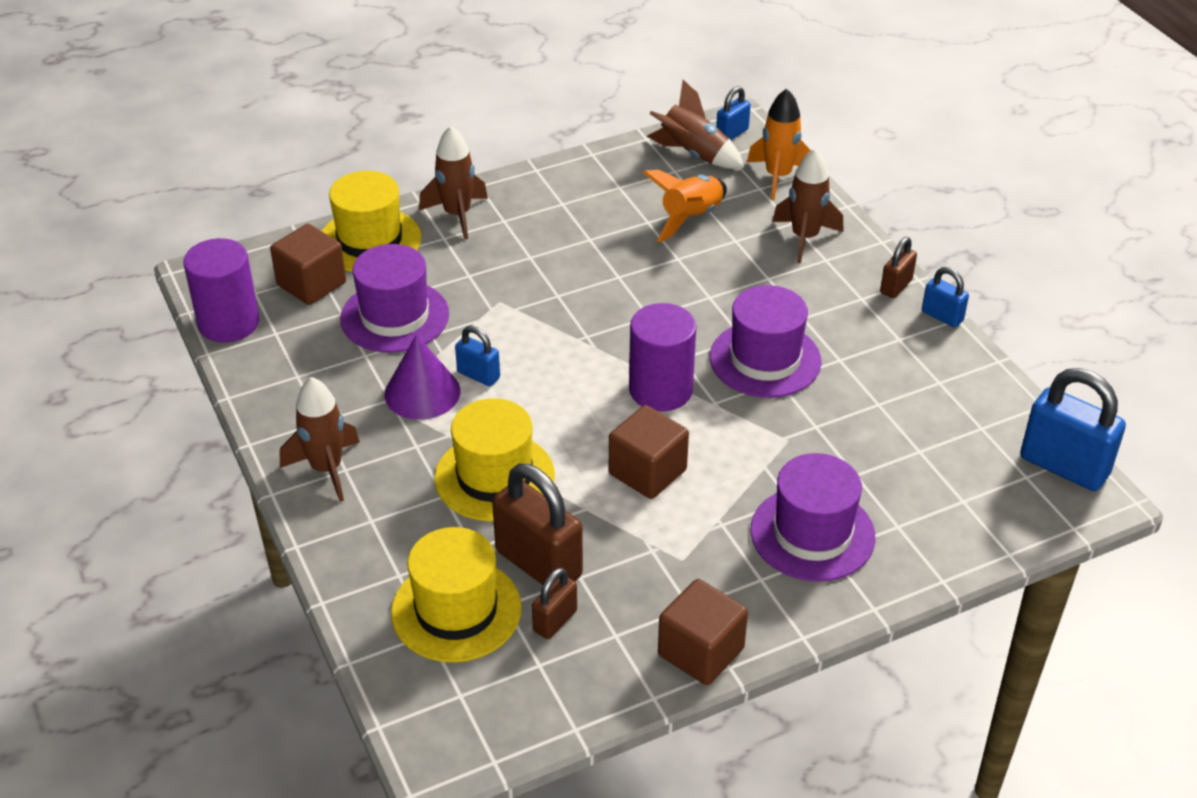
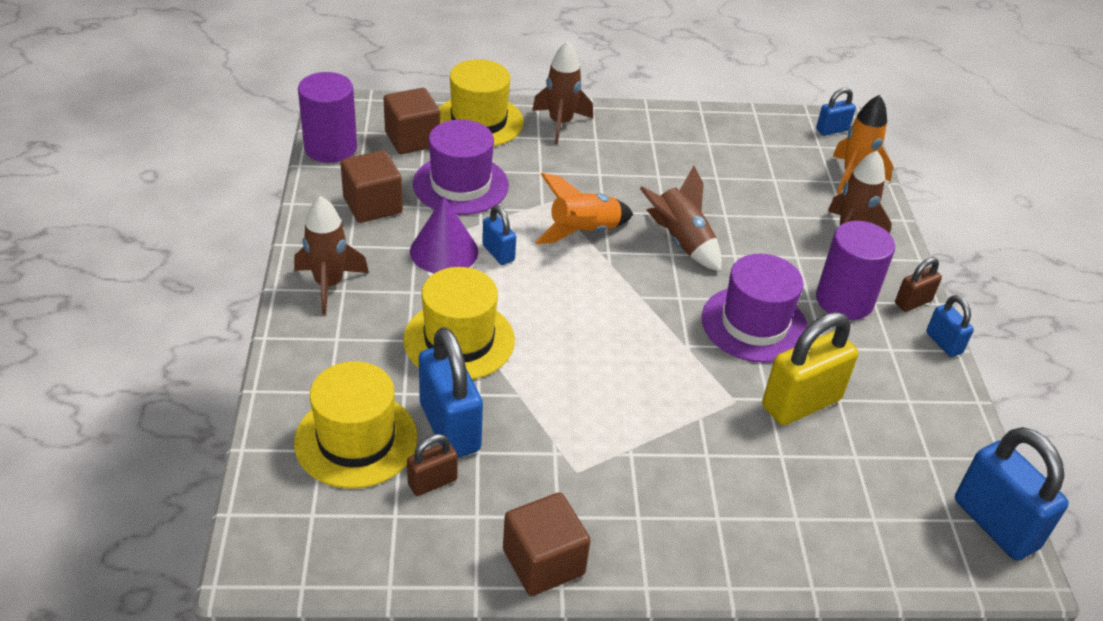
camera: 20 degrees right, 0 degrees up
(538, 563) = (449, 427): brown padlock -> blue padlock
(647, 472) = (592, 383): brown cube -> brown cube (372, 205)
(660, 390) = (645, 318): purple cylinder -> purple cylinder (844, 300)
(691, 218) = (756, 186): orange rocket -> orange rocket (583, 232)
(693, 154) = (788, 136): brown rocket -> brown rocket (681, 242)
(812, 534) = (710, 494): purple hat -> none
(847, 419) = (801, 403): none -> yellow padlock

